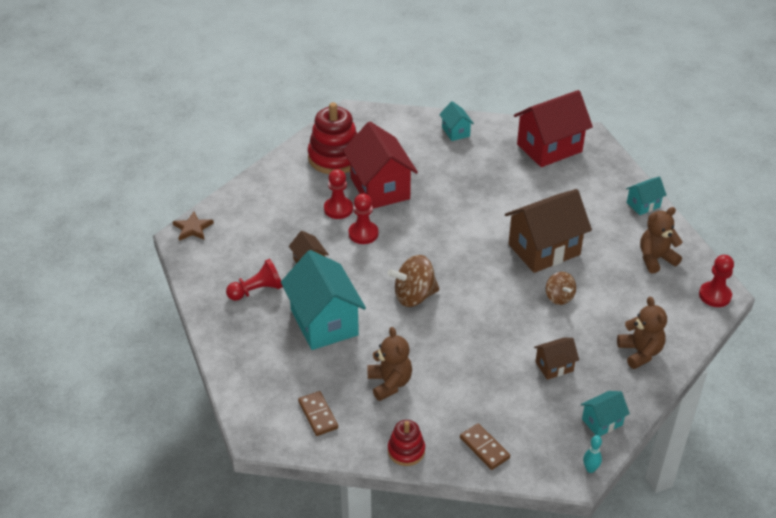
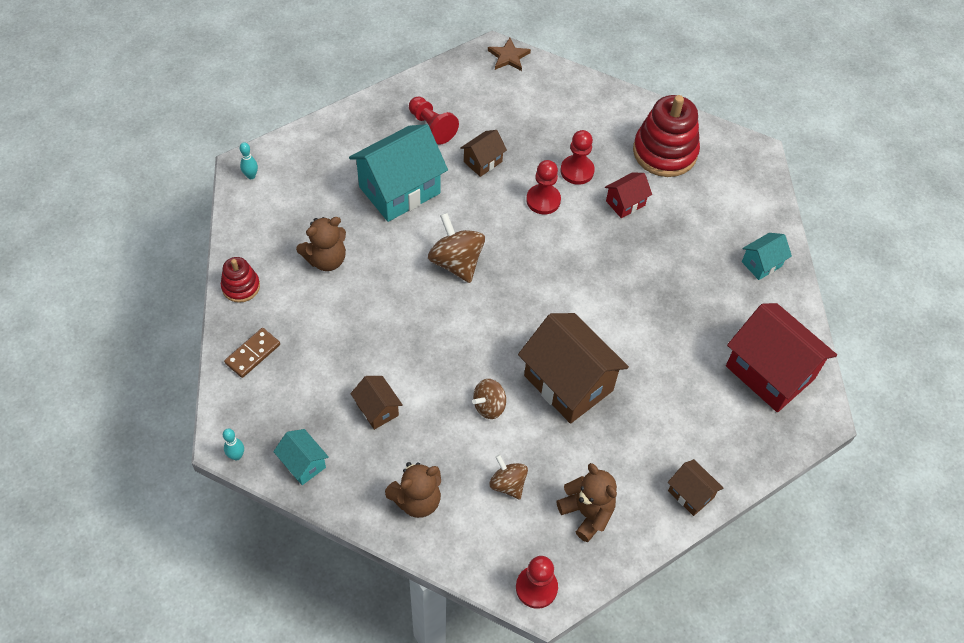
camera: 75 degrees right, 15 degrees up
(271, 431) = (251, 176): none -> turquoise bowling pin
(318, 415) = (276, 208): brown domino -> none
(380, 188) = (625, 203): red house -> red house, size x0.48
(629, 297) = (508, 484): none -> brown spinning top
(643, 205) = (690, 494): turquoise house -> brown house

